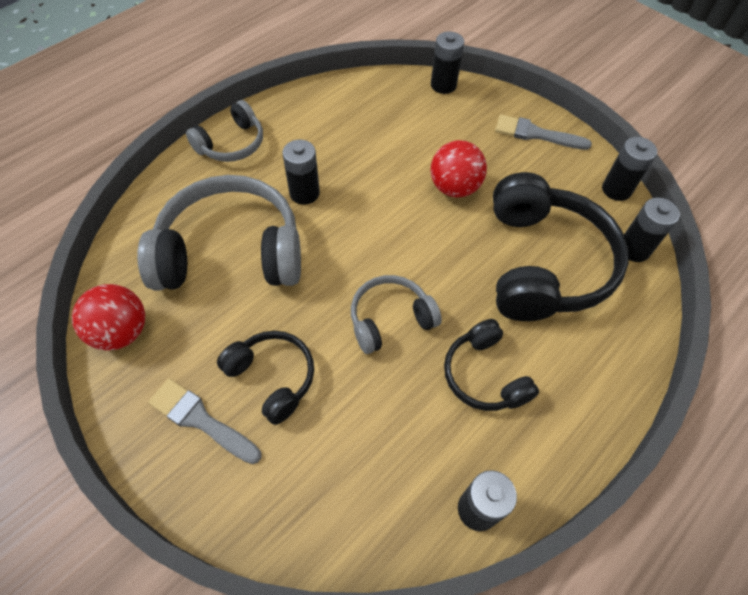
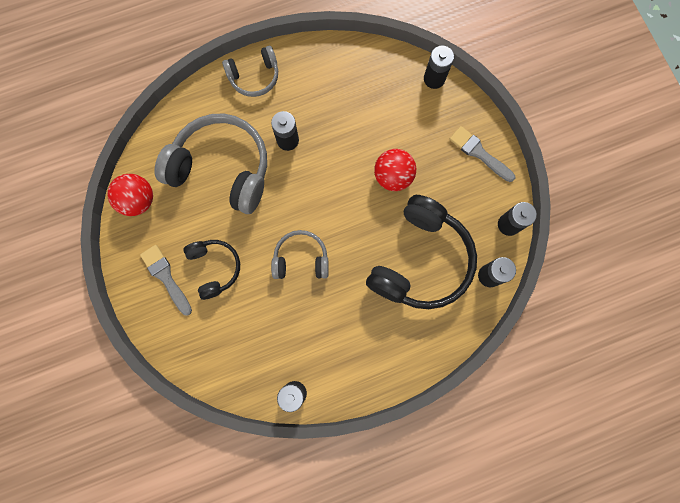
camera: 25 degrees right, 20 degrees up
(484, 375) = (339, 319): black headphones -> none

